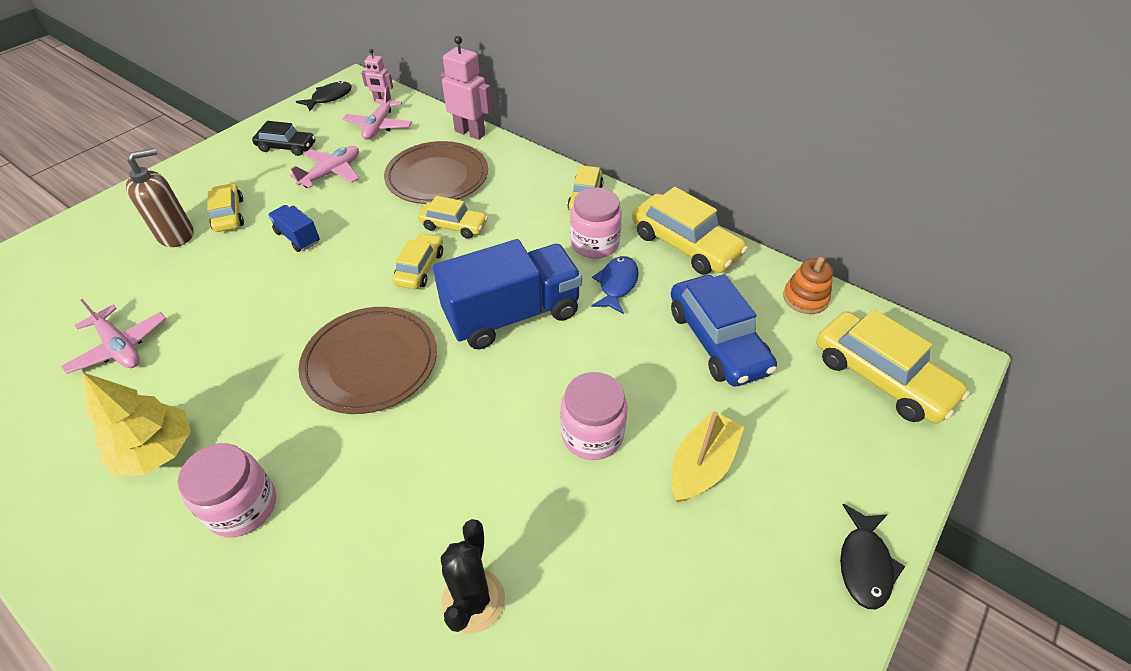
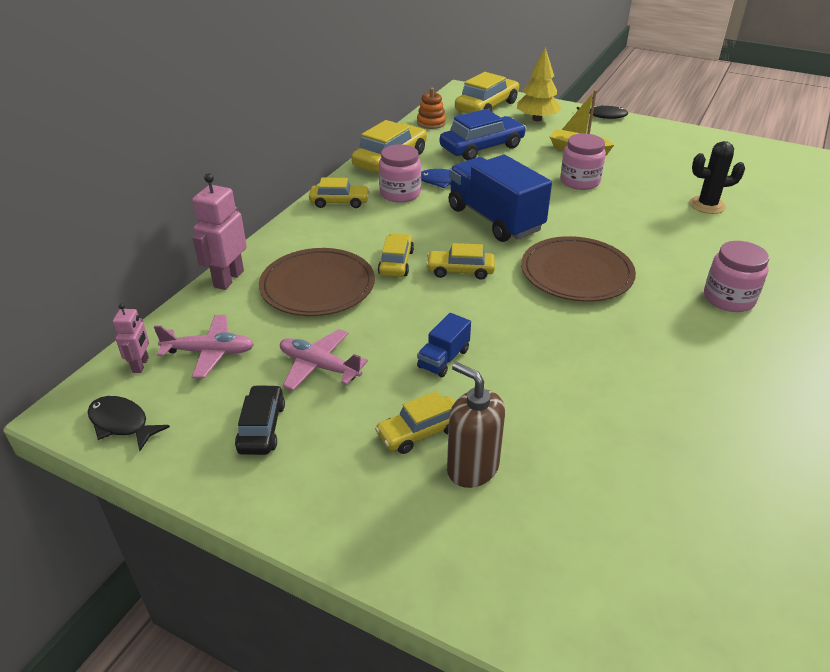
camera: 100 degrees left, 10 degrees down
(120, 347) = (652, 434): pink plane -> none
(157, 451) = (726, 357): yellow tree -> yellow tree (537, 119)

